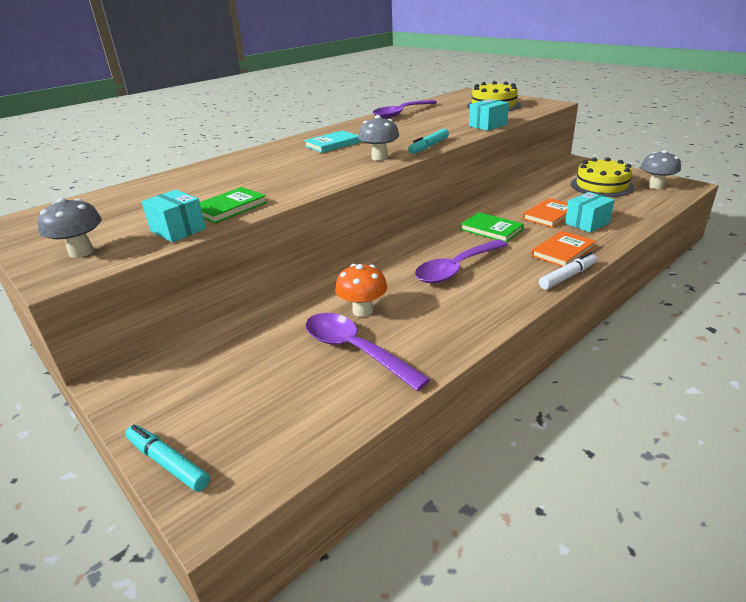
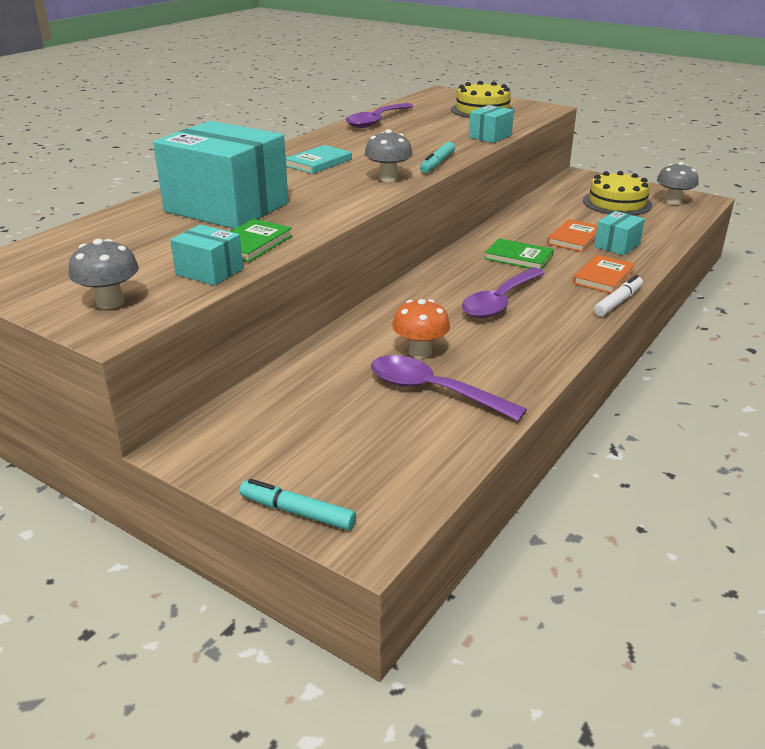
camera: 15 degrees left, 0 degrees up
(235, 177) = (227, 207): none -> turquoise box

